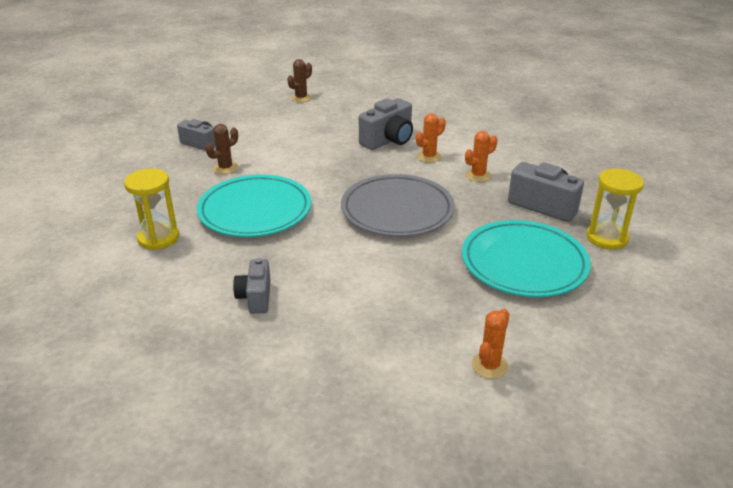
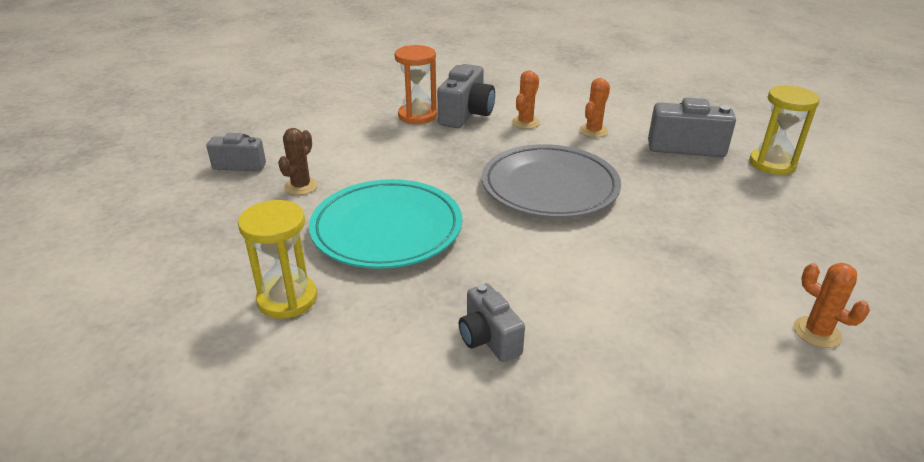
camera: 25 degrees left, 0 degrees up
(301, 98) = (323, 88): brown cactus -> none
(350, 133) = (417, 116): none -> orange hourglass
(489, 365) = (817, 332): orange cactus -> orange cactus turned 45 degrees counterclockwise
(524, 263) = (729, 209): turquoise plate -> none

